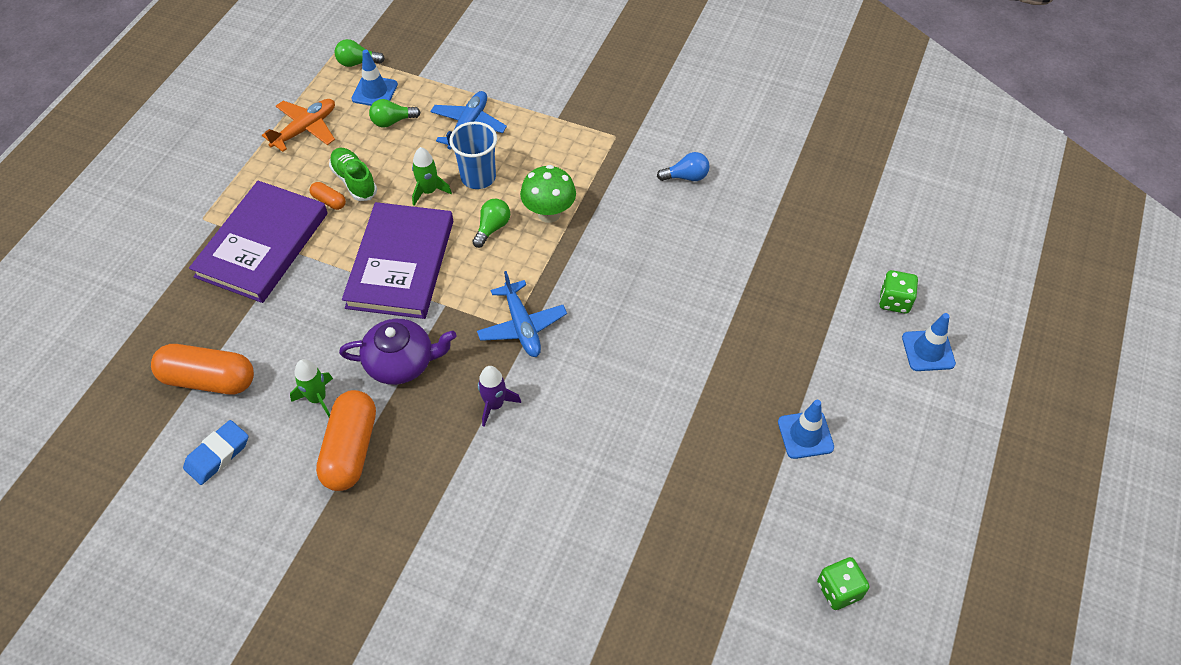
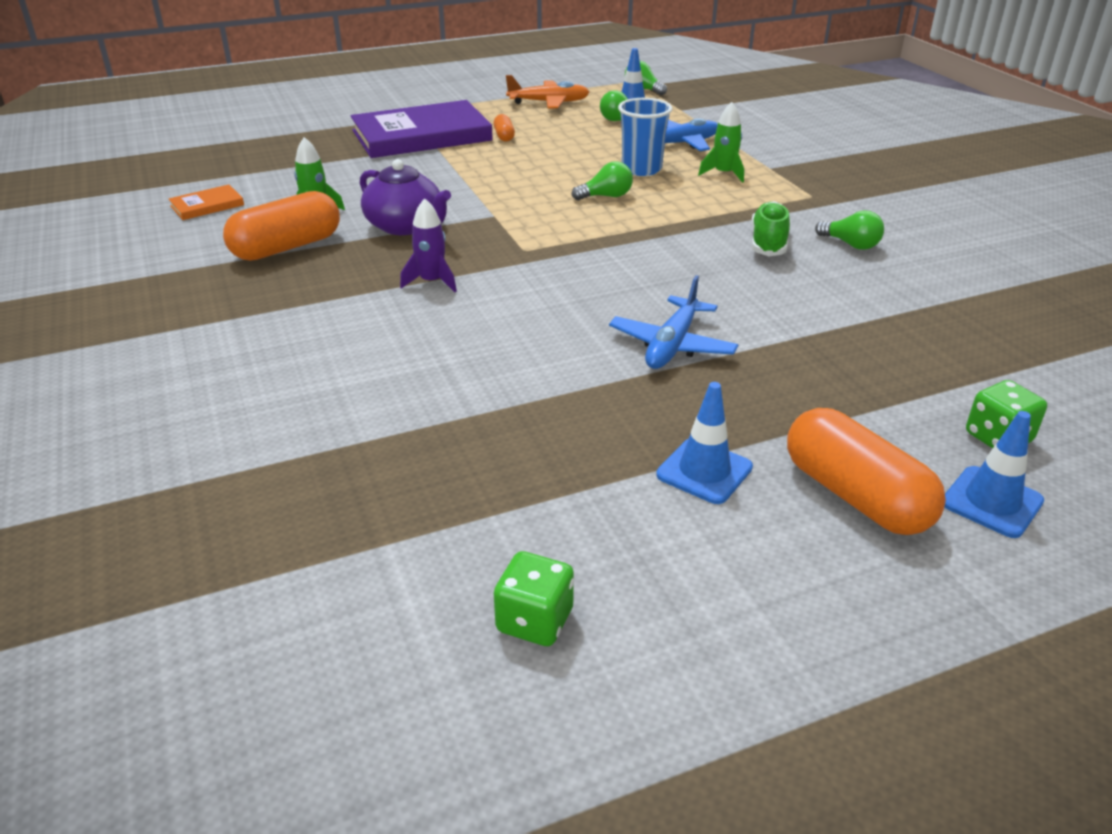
camera: 45 degrees right, 20 degrees down
(209, 379) = (271, 173): orange capsule -> orange capsule (855, 496)
(217, 455) = (207, 205): blue eraser -> orange book
(354, 181) = (539, 135): green shoe -> green shoe (768, 243)
(401, 264) = (499, 182): purple book -> none
(429, 191) = (587, 160): green rocket -> green rocket (723, 174)
(522, 326) = (535, 254): blue plane -> blue plane (672, 345)
(549, 213) = (671, 209): green mushroom -> none
(686, 177) = (851, 244): blue light bulb -> green light bulb

